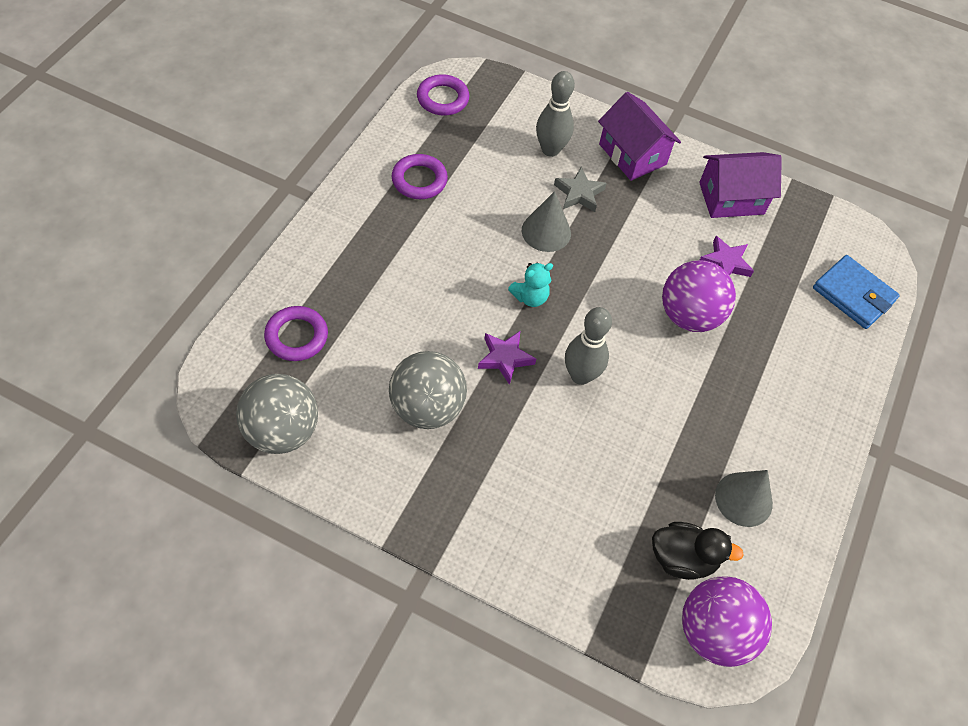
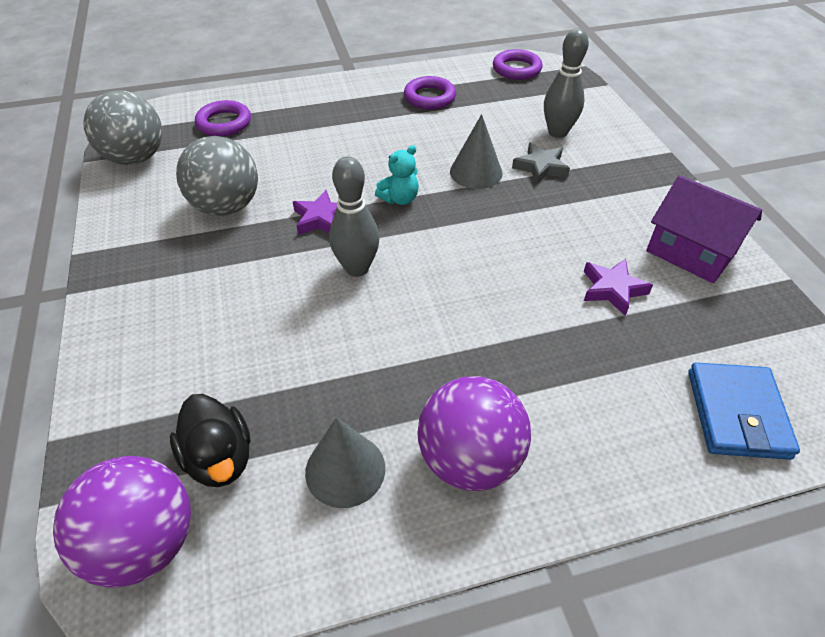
camera: 55 degrees right, 10 degrees down
(530, 297) = (399, 199): turquoise teddy bear -> turquoise teddy bear turned 60 degrees counterclockwise
(632, 154) = (629, 171): purple house -> none
(689, 316) = (515, 299): purple ball -> purple ball (469, 459)

